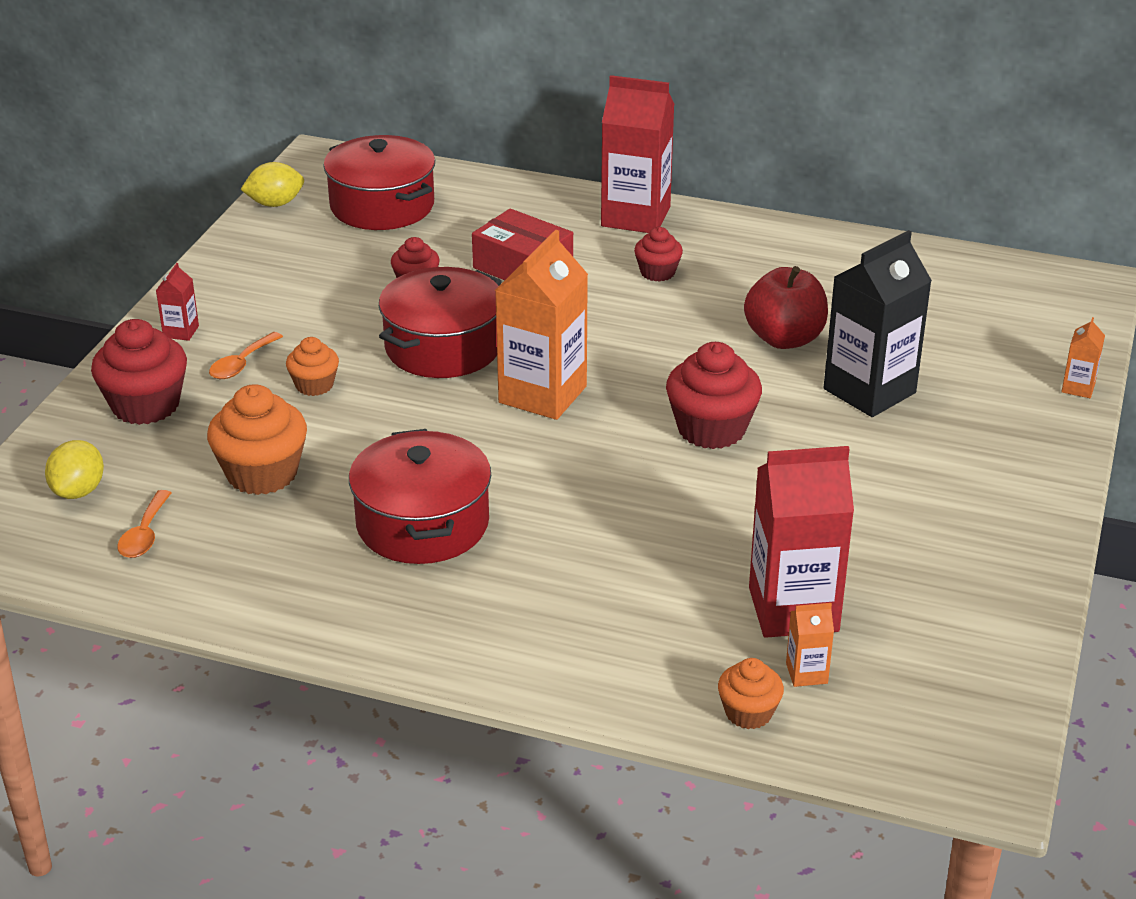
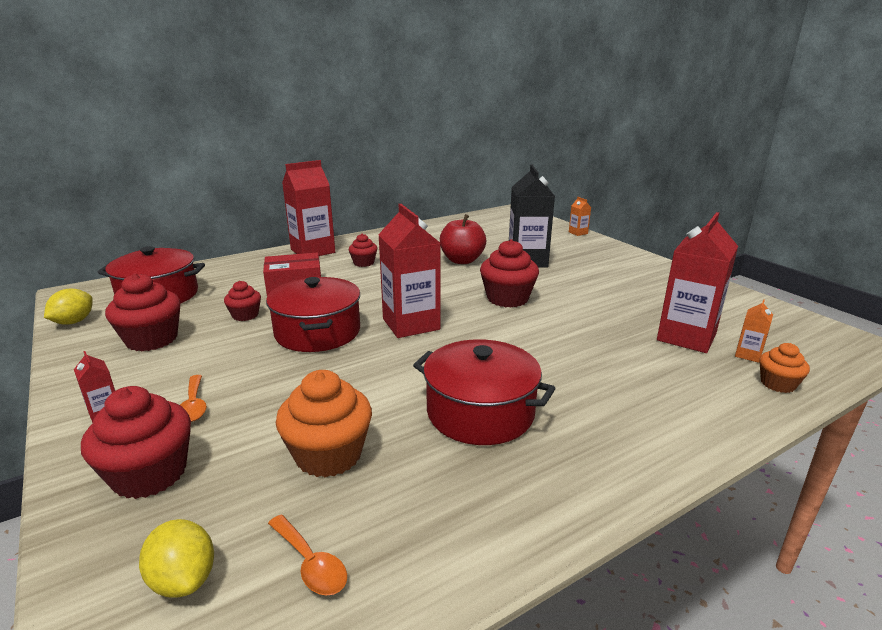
camera: 50 degrees left, 10 degrees down
(304, 267) = (152, 339): none -> red cupcake
(314, 385) = (271, 388): orange cupcake -> none
(542, 394) = (411, 324): orange carton -> red carton

